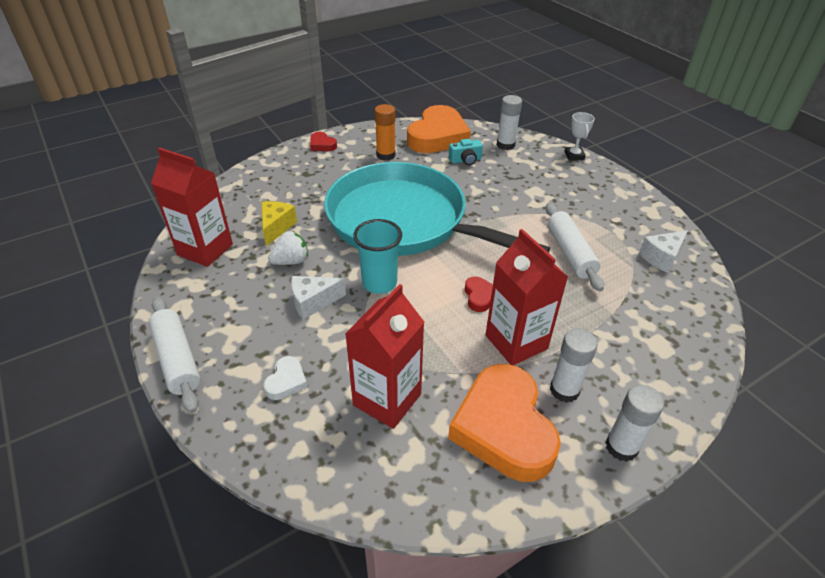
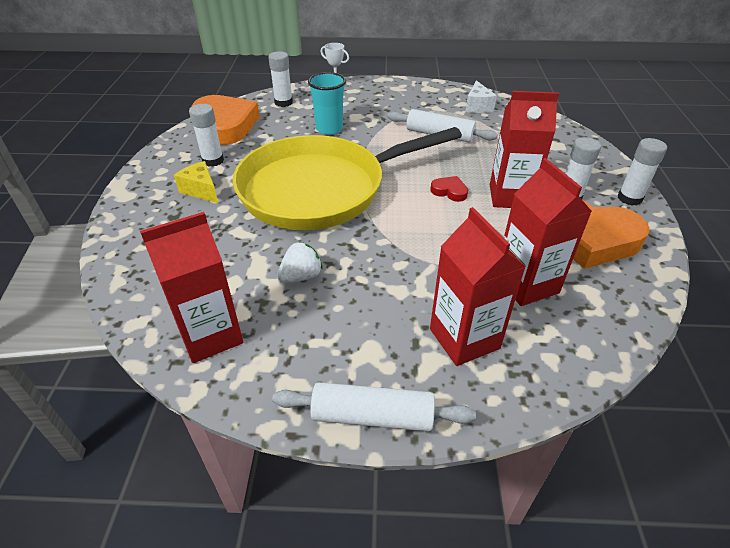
camera: 55 degrees left, 0 degrees up
(276, 227) = (236, 268): yellow cheese -> yellow cheese (201, 190)
(286, 381) = (464, 338): white heart -> red carton
(291, 261) = (301, 276): white strawberry -> white strawberry turned 45 degrees clockwise
(313, 302) = (374, 283): white cheese -> none
(322, 145) = (140, 189): red heart -> none
(379, 283) = (386, 234): turquoise cup -> turquoise cup (329, 129)
(385, 155) = (213, 160): orange glue stick -> white glue stick
(404, 221) = (320, 189): turquoise pan -> yellow pan
(465, 160) = (278, 127): turquoise camera -> none

